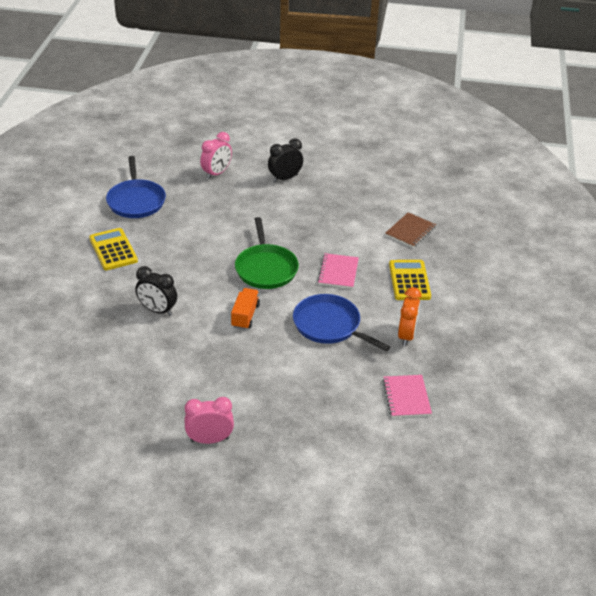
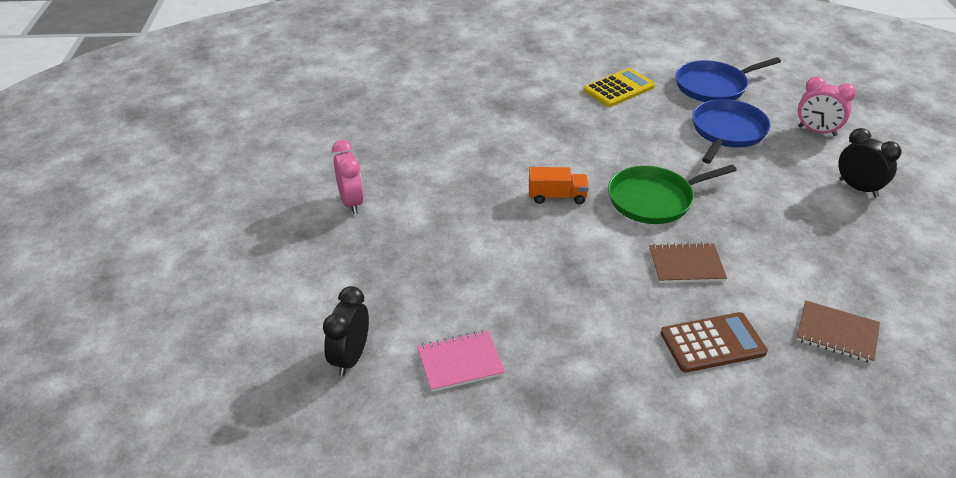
camera: 80 degrees right, 0 degrees up
(157, 310) = (536, 134): black clock -> black clock (350, 358)
(329, 325) = (572, 270): blue pan -> blue pan (727, 132)
(338, 272) = (686, 265): pink notebook -> brown notebook
(406, 335) = (586, 351): orange clock -> none
(409, 280) = (712, 343): yellow calculator -> brown calculator

